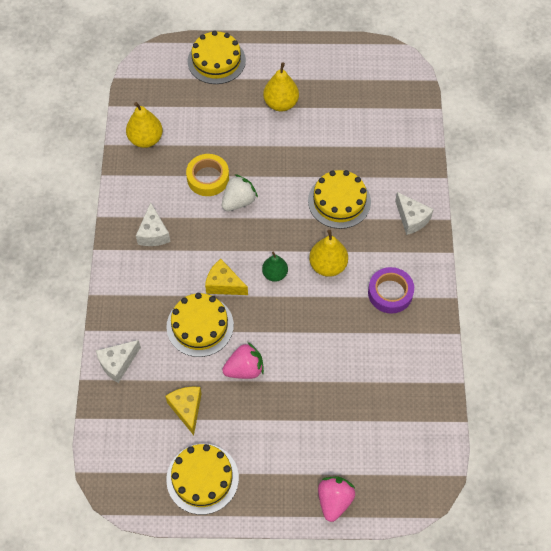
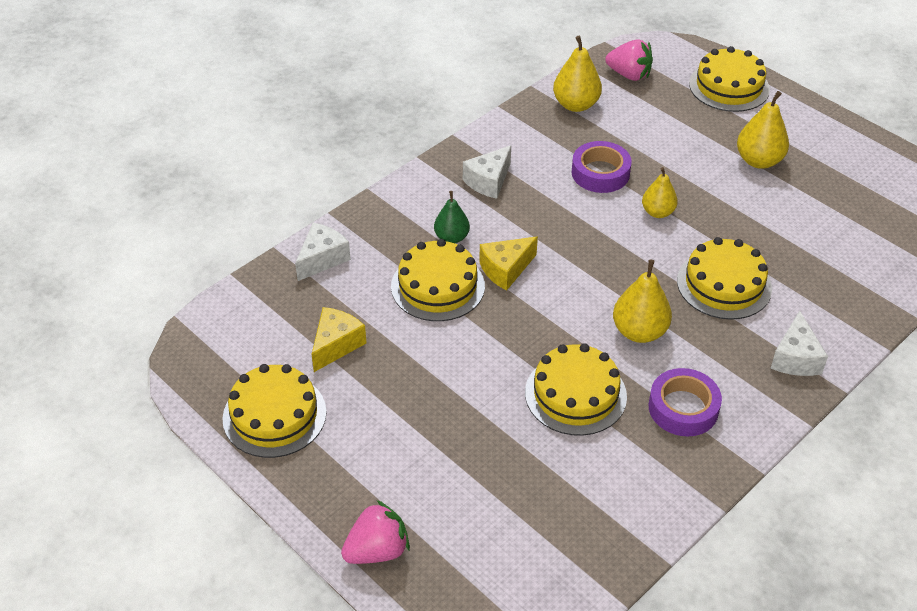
camera: 45 degrees right, 15 degrees down
(118, 363) = (322, 259): white cheese -> white cheese turned 120 degrees clockwise
(208, 178) = (600, 173): yellow tape -> purple tape
(224, 284) = (506, 269): yellow cheese -> yellow cheese turned 105 degrees counterclockwise
(238, 201) = (609, 212): white strawberry -> none
(244, 369) = (435, 356): pink strawberry -> pink strawberry (629, 75)
(263, 181) = (657, 212): none -> yellow pear
(275, 274) = (570, 298): green pear -> green pear (451, 237)
(335, 330) = (575, 394): none -> yellow cake

